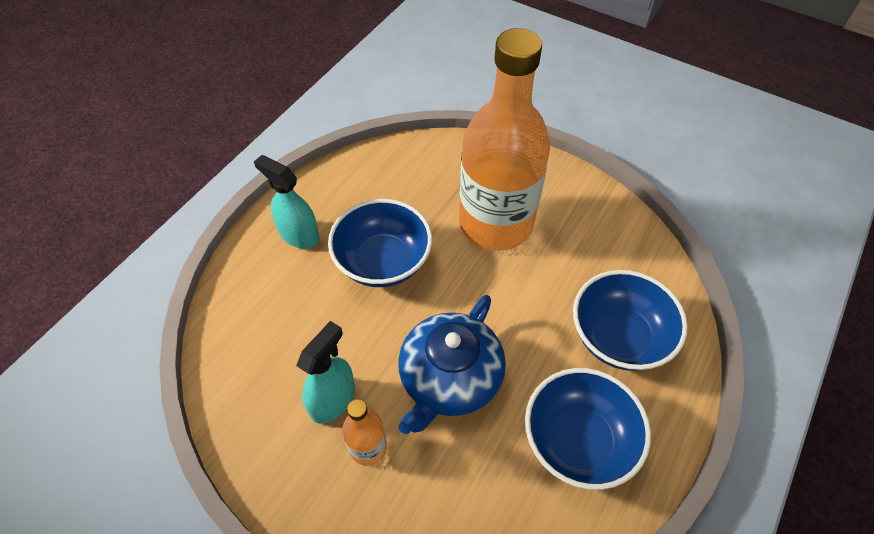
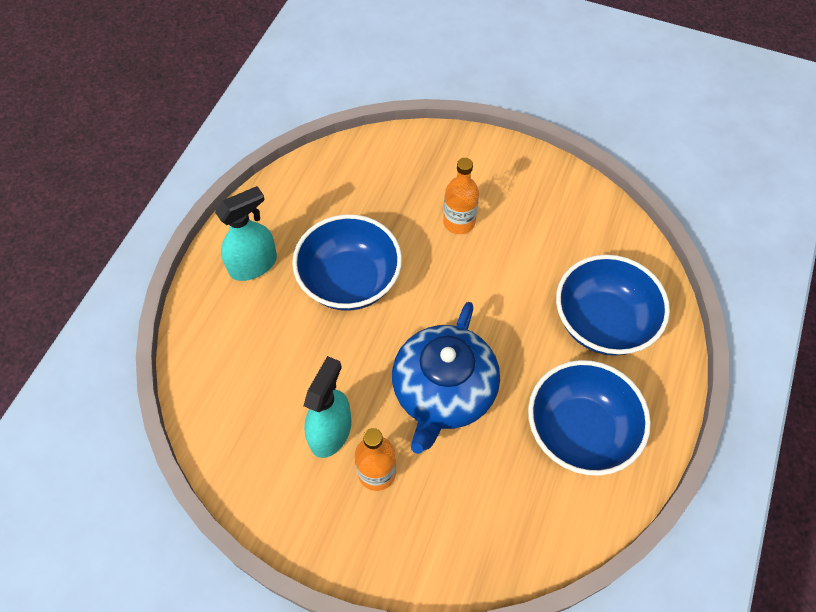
camera: 10 degrees left, 5 degrees up
(299, 234) = (253, 265): turquoise spray bottle -> turquoise spray bottle turned 120 degrees clockwise
(496, 223) = (459, 222): orange bottle -> orange bottle, size x0.41

